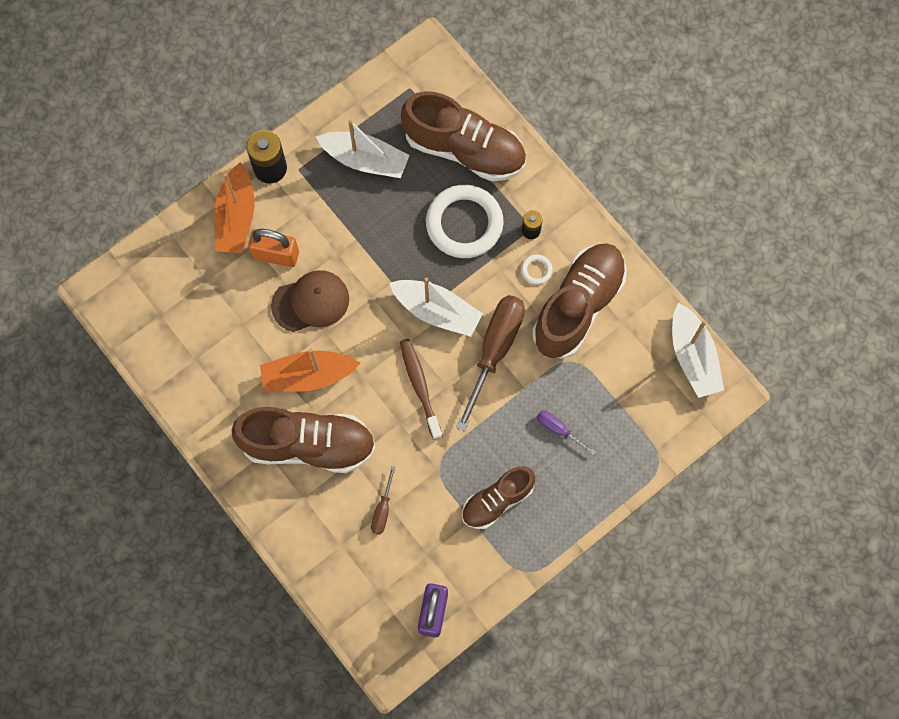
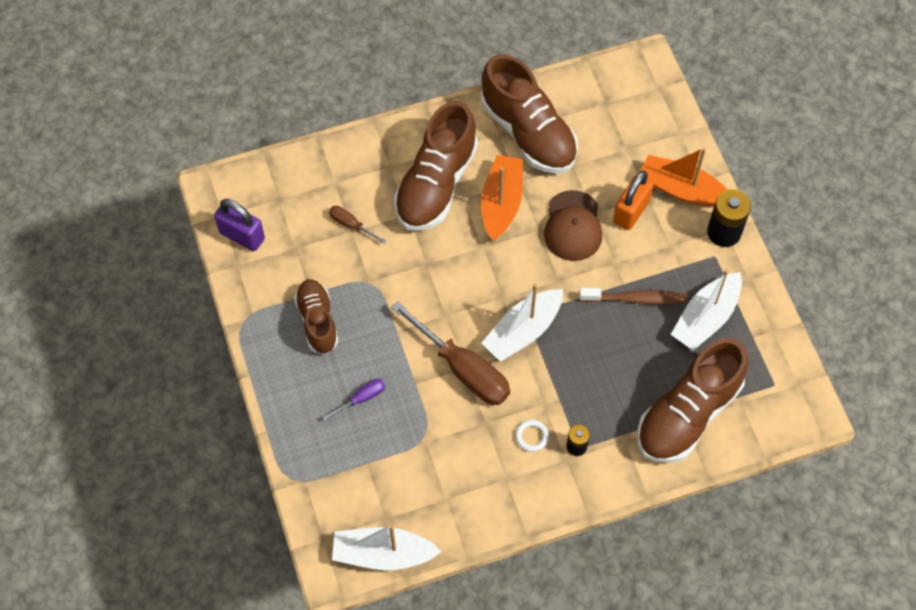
camera: 110 degrees right, 10 degrees down
(420, 386) = (453, 292): brown toothbrush -> brown toothbrush (636, 299)
(464, 224) = (605, 386): white ring -> none
(578, 306) = (479, 462): brown shoe -> brown shoe (528, 132)

